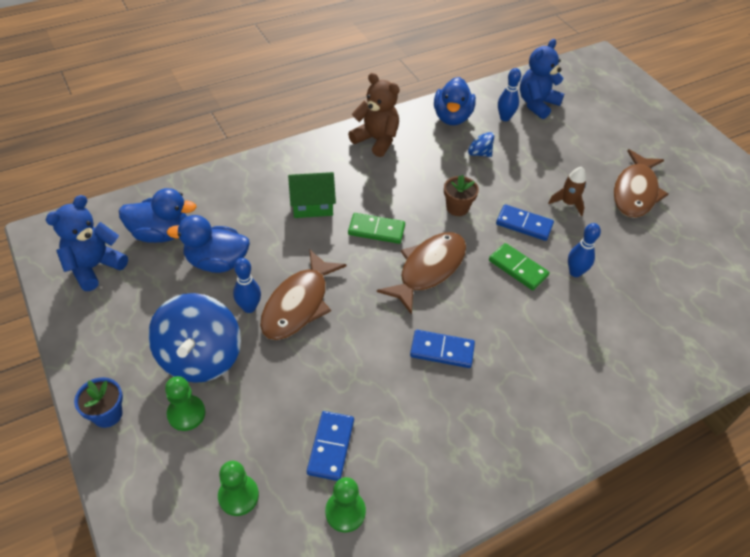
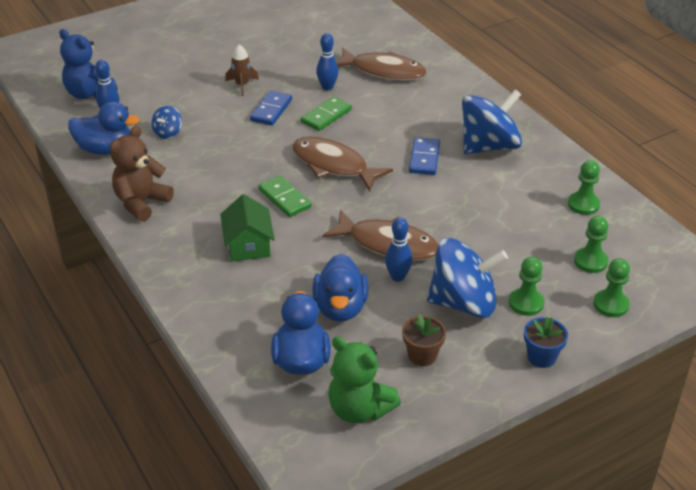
camera: 90 degrees left, 10 degrees down
(94, 267) = (359, 409): blue teddy bear -> green teddy bear
(162, 501) = (610, 304): none -> green pawn
(331, 447) = (532, 215): blue domino -> none
(376, 230) = (285, 198): green domino -> green domino turned 45 degrees counterclockwise
(457, 208) = (250, 148): brown flower pot -> brown flower pot (422, 355)
(468, 421) = (489, 146): none -> blue spinning top
(635, 192) = (226, 49): brown fish -> brown fish (384, 71)

